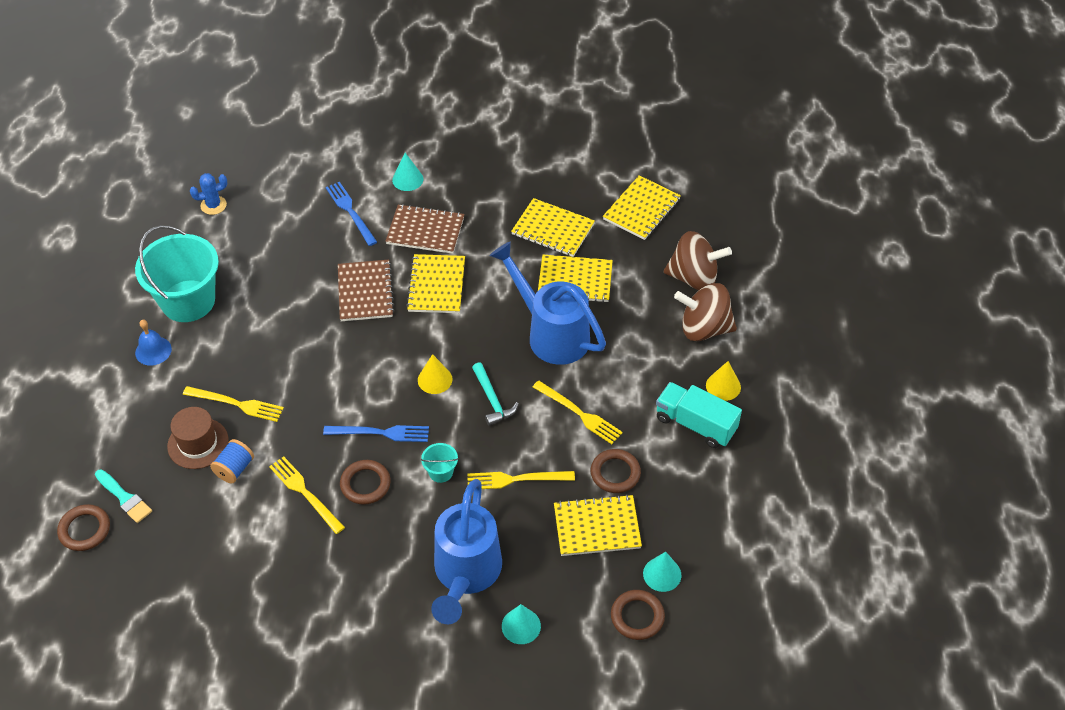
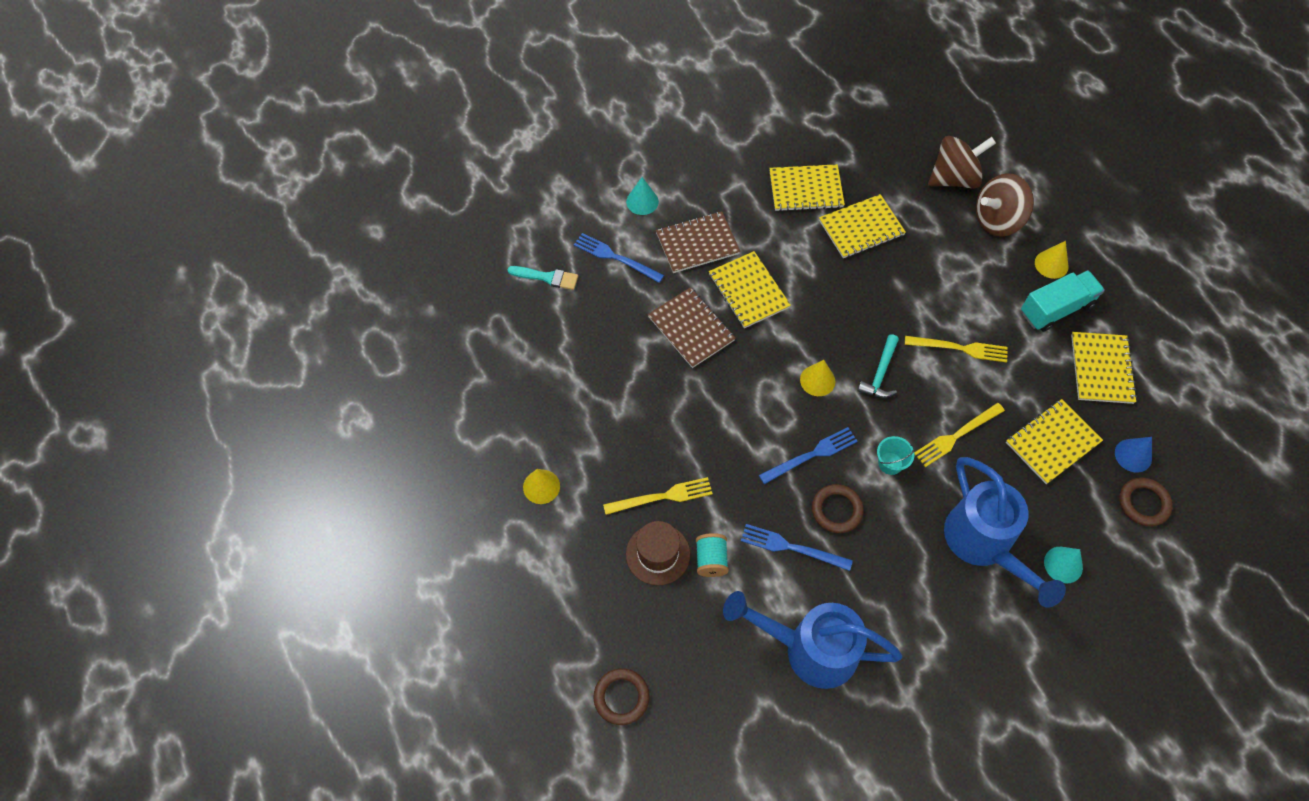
camera: 30 degrees left, 10 degrees up
(124, 498) = (633, 645): turquoise brush -> turquoise brush (547, 277)
(153, 351) = (541, 486): blue bell -> yellow cone
(188, 301) = (534, 420): turquoise bucket -> none
(213, 205) = (481, 313): blue cactus -> none
(234, 469) = (711, 560): blue spool -> turquoise spool
(305, 493) = (791, 547): yellow fork -> blue fork
(492, 400) = (880, 373): turquoise hammer -> turquoise hammer turned 75 degrees clockwise
(551, 333) = (880, 287): blue watering can -> blue watering can (809, 649)
(615, 473) = (1029, 386): brown ring -> none
(641, 209) = (864, 135): yellow notebook -> yellow notebook (1101, 369)
(662, 574) = (1133, 455): turquoise cone -> blue cone
(695, 424) = (1056, 309): turquoise truck -> turquoise truck turned 150 degrees clockwise

